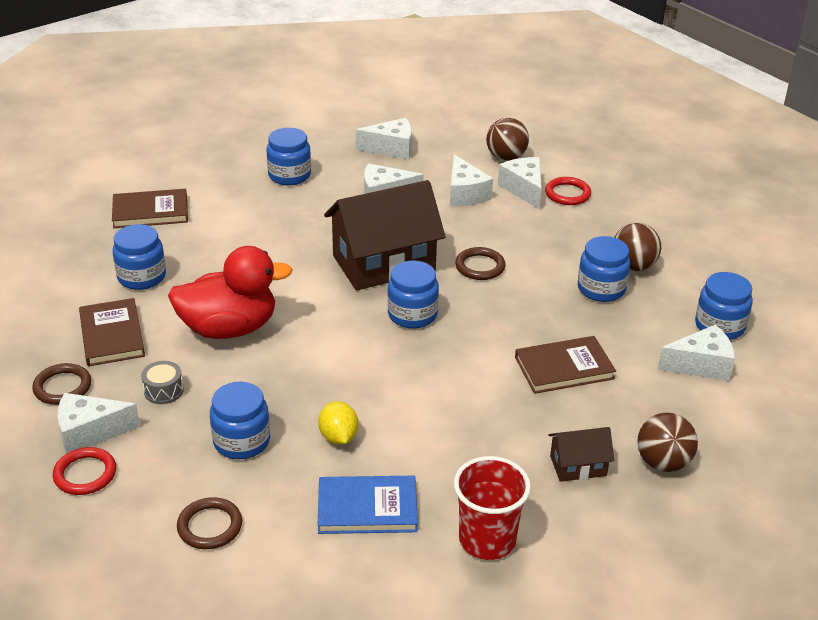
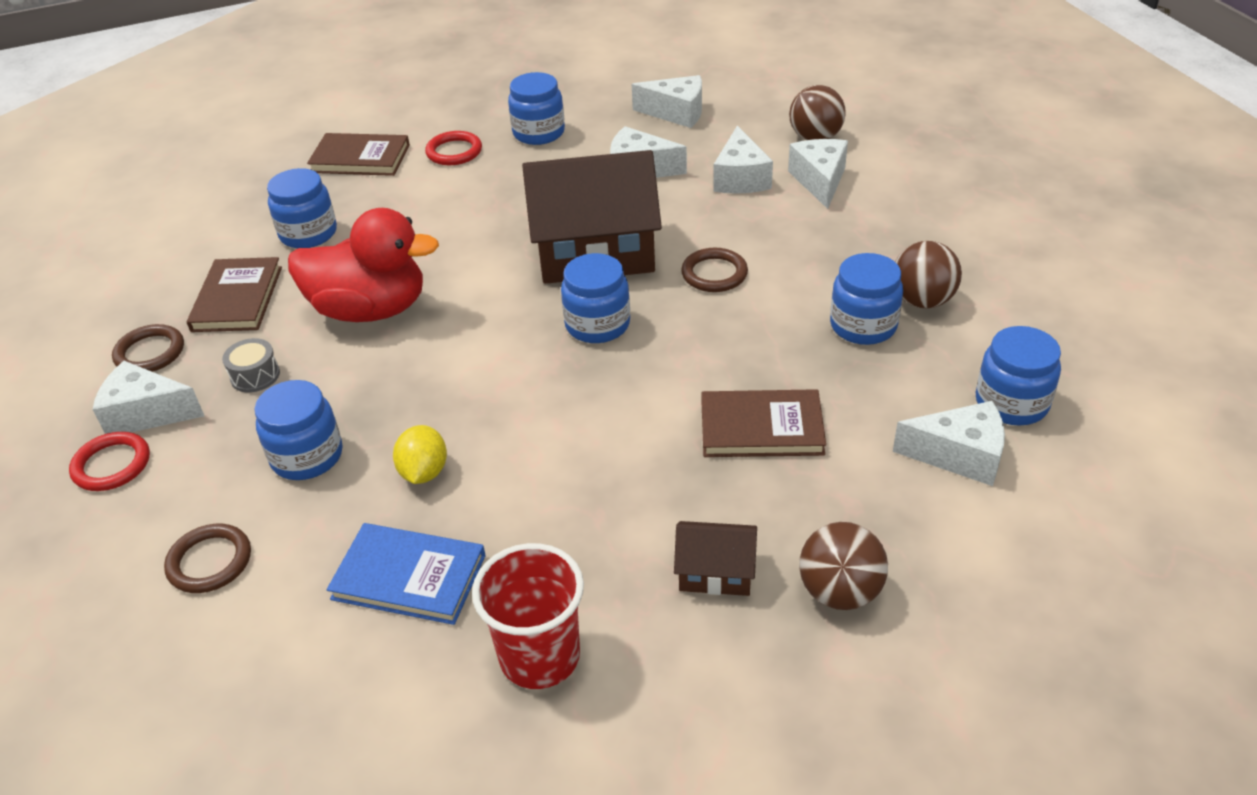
camera: 20 degrees right, 5 degrees up
(567, 194) = (875, 193): red ring -> red ring (454, 152)

